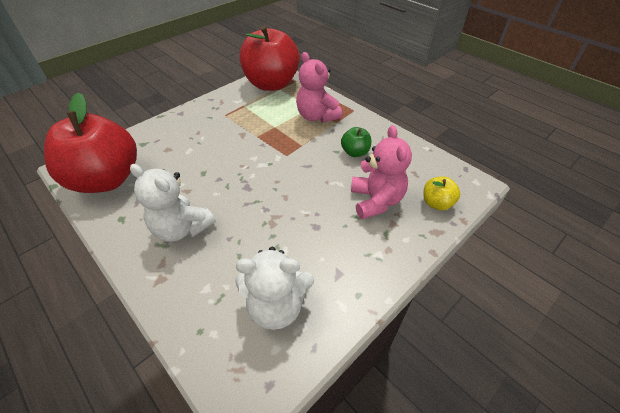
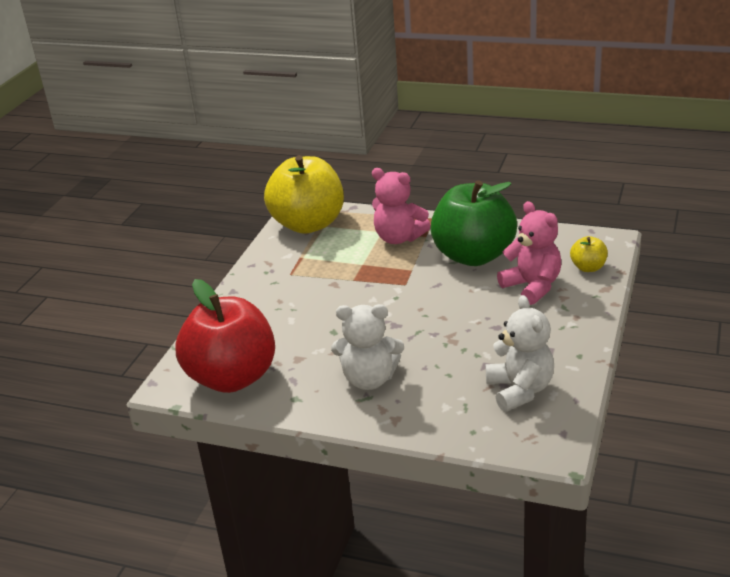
camera: 25 degrees left, 15 degrees down
(271, 84) = (308, 224): red apple -> yellow apple
(276, 306) = (520, 390): white teddy bear -> white teddy bear turned 75 degrees counterclockwise
(355, 152) = (473, 256): green apple -> green apple, size x2.37

